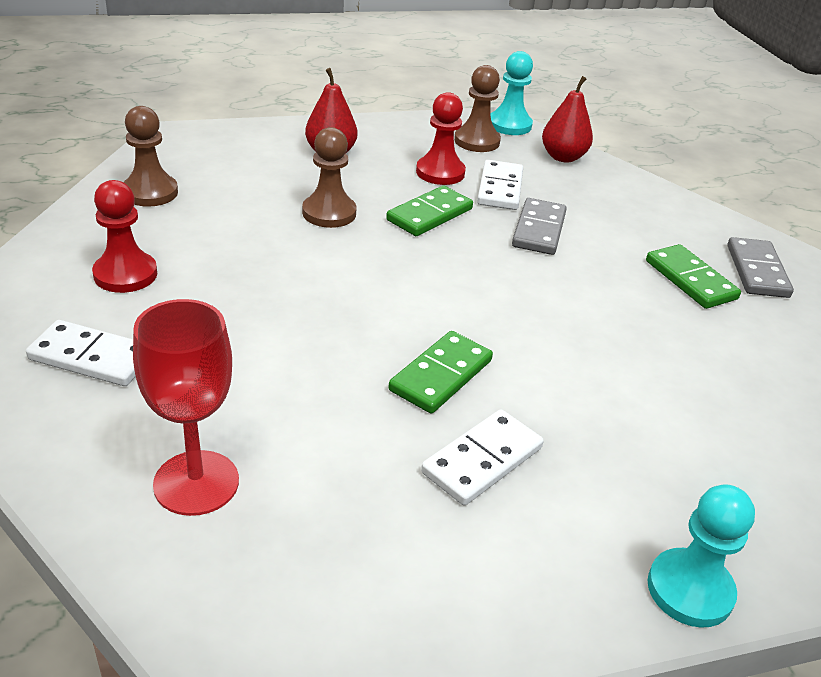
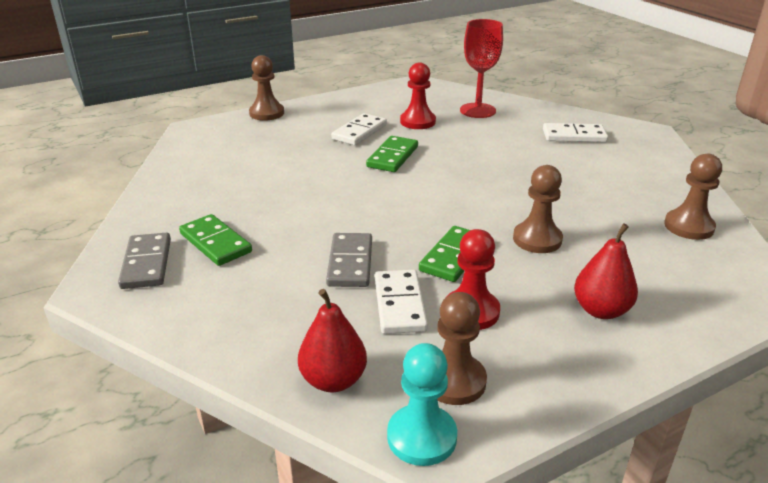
camera: 170 degrees right, 5 degrees down
(125, 274) = (615, 171): red pawn -> red pawn (417, 122)
(690, 590) = (267, 113): turquoise pawn -> brown pawn

